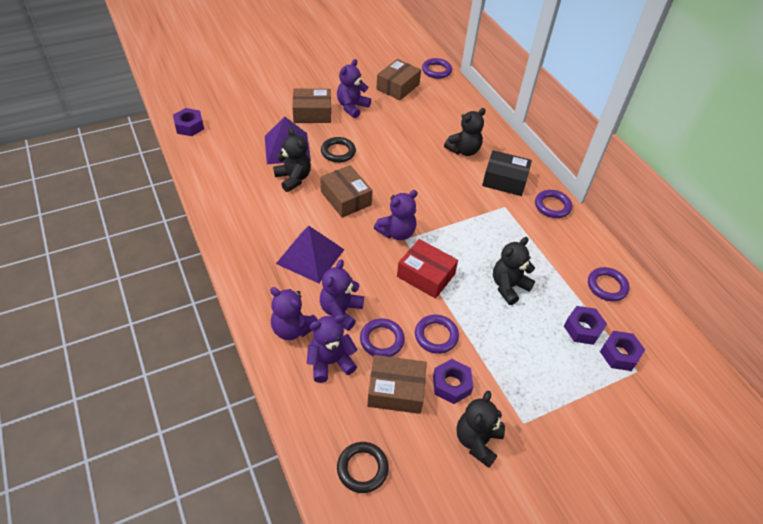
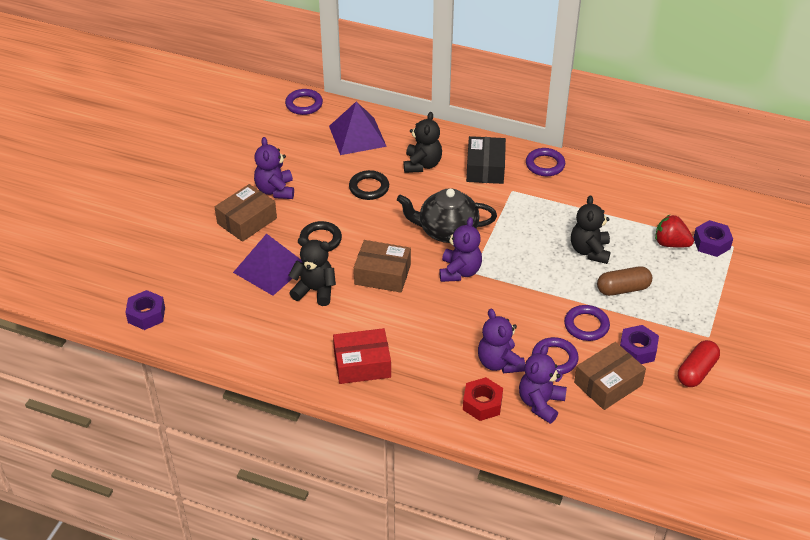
camera: 40 degrees left, 5 degrees down
(293, 329) = (482, 404): purple teddy bear -> red nut
(310, 256) = (419, 341): purple pyramid -> purple pyramid (357, 136)
(362, 468) = (652, 449): black ring -> black ring (369, 188)
(398, 87) = (290, 143): brown box -> none
(423, 201) = (446, 231): none -> black teapot
(426, 275) = (523, 288): red box -> red box (362, 364)
(477, 441) = (696, 371): black teddy bear -> red capsule
(499, 332) = (623, 289): none -> brown capsule
(504, 180) = (485, 168): black box -> black box turned 60 degrees counterclockwise
(582, 329) = (671, 243): purple nut -> red strawberry
(607, 286) = (651, 200): purple ring -> none

